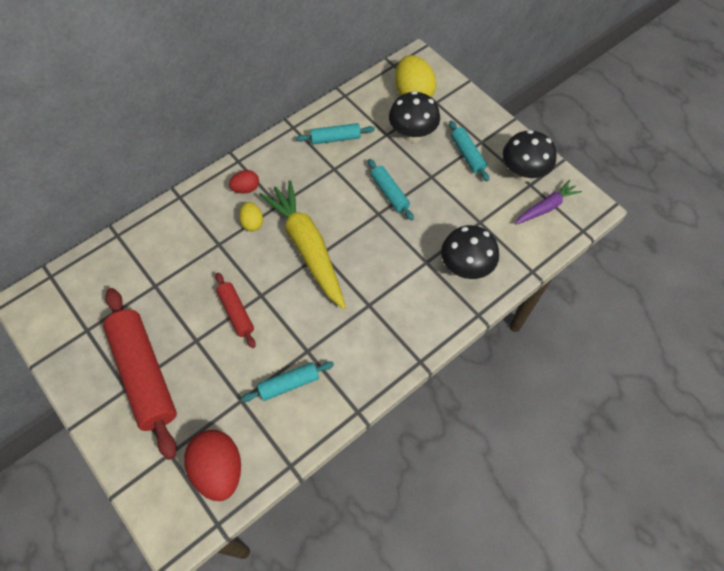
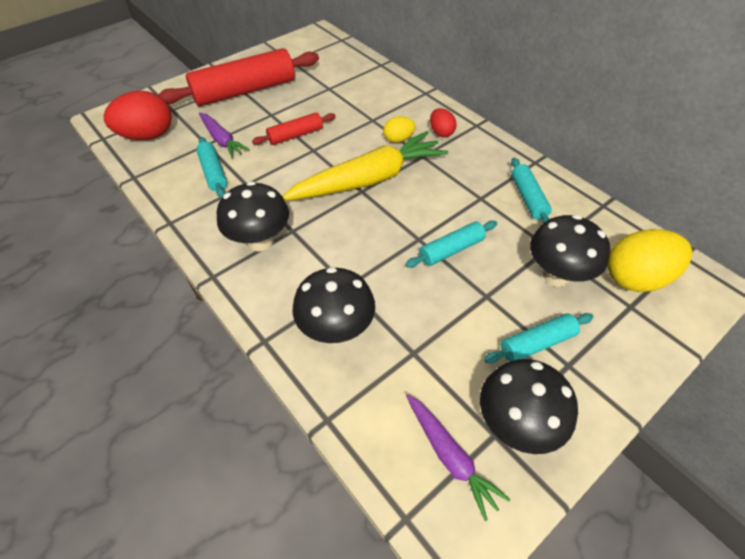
camera: 90 degrees right, 10 degrees down
(236, 385) = (222, 140): none -> purple carrot
(381, 329) = (260, 241): none -> black mushroom

